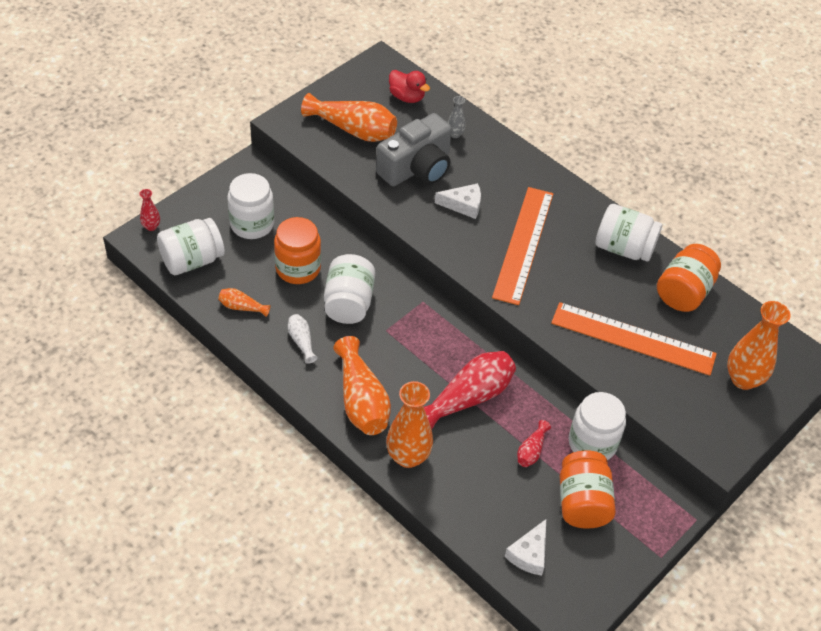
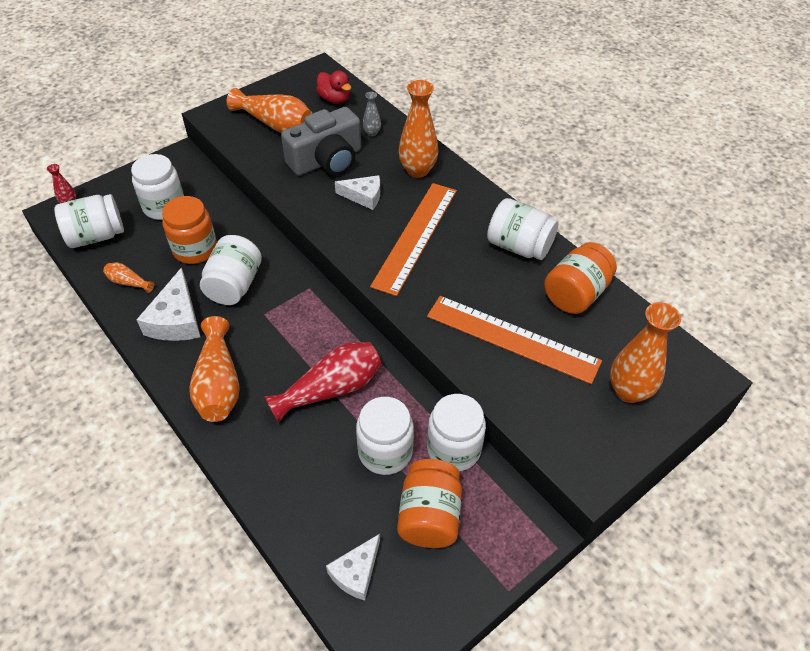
camera: 10 degrees right, 0 degrees up
(301, 341) = (176, 319): white vase -> white cheese
(408, 456) = (250, 448): orange vase -> orange vase (417, 170)
(531, 450) = (385, 452): red vase -> white jar

